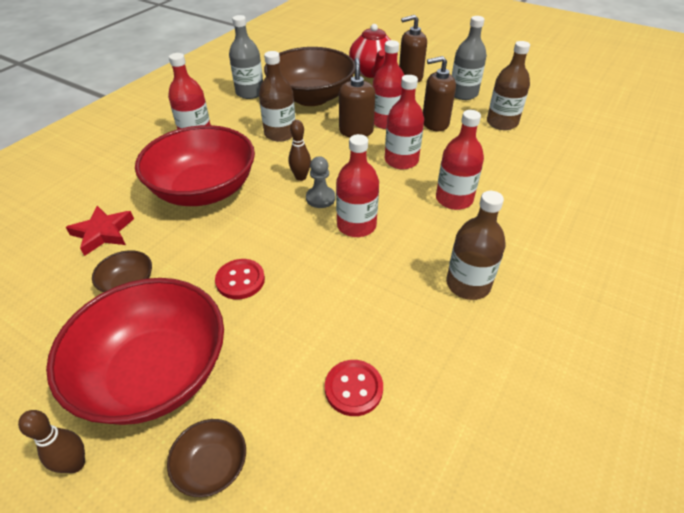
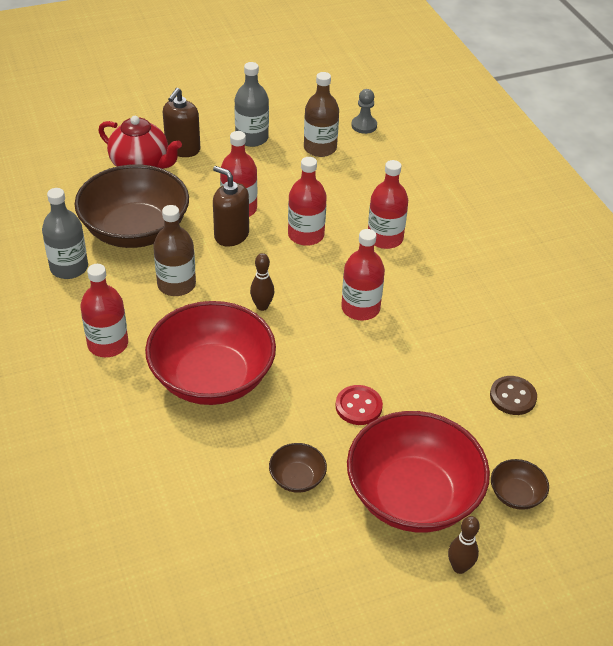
camera: 55 degrees left, 0 degrees up
(103, 233) = (205, 473): red star -> none
(320, 198) = (305, 310): grey pawn -> grey pawn (364, 126)
(353, 388) = (513, 397): red button -> brown button
(435, 123) = (276, 183): brown soap dispenser -> none
(468, 284) = (476, 289): brown bottle -> none

